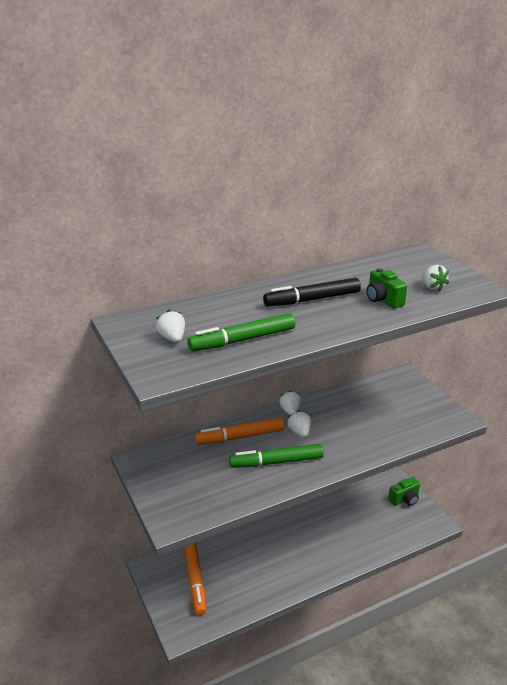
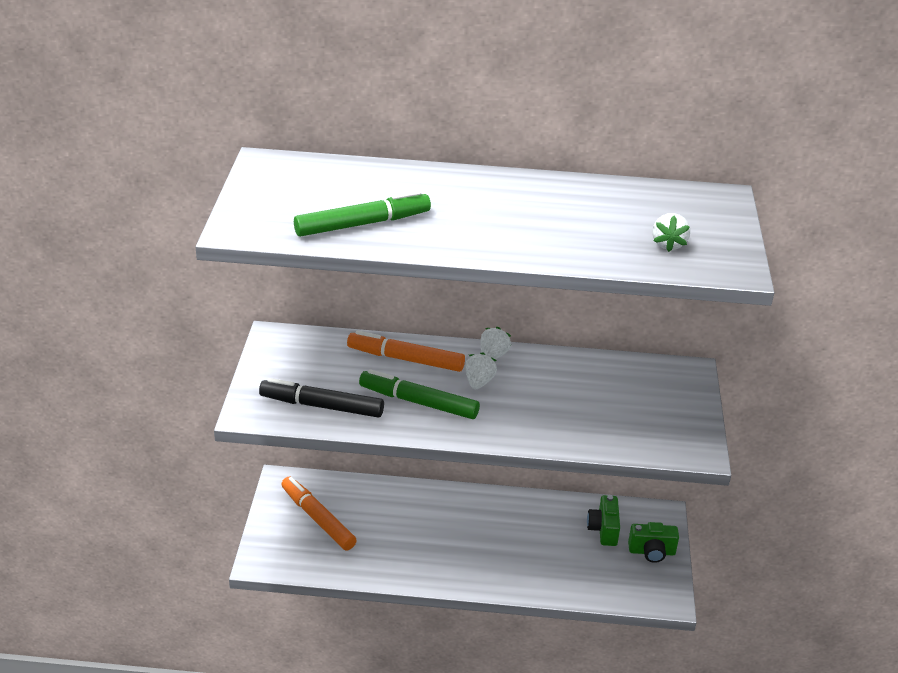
camera: 30 degrees right, 5 degrees up
(172, 338) = (294, 196): white strawberry -> none
(195, 580) = (318, 518): orange marker -> orange marker turned 120 degrees clockwise
(242, 340) = (363, 224): green marker -> green marker turned 150 degrees clockwise
(312, 299) = (498, 207): black marker -> black marker (321, 406)
(383, 300) = (582, 237): green camera -> green camera (603, 529)

